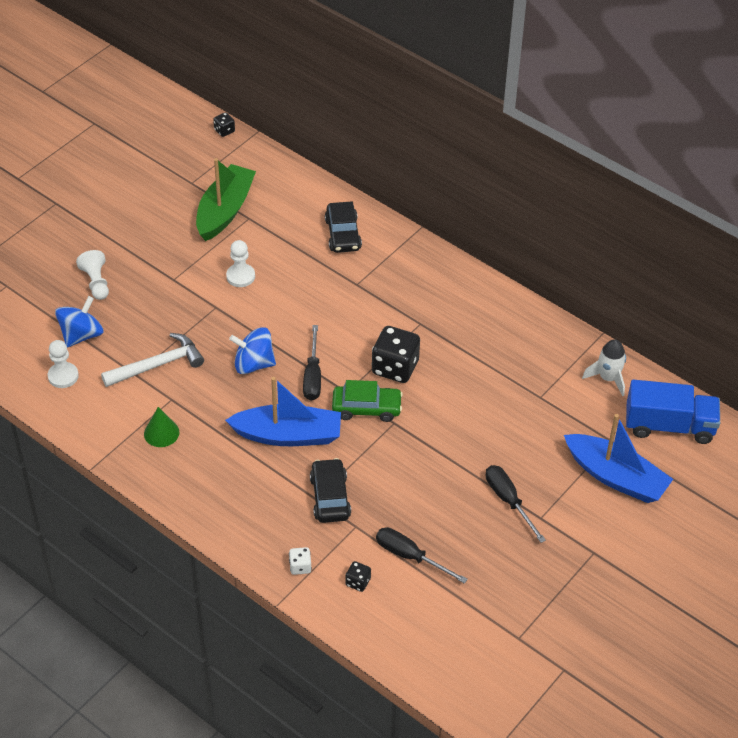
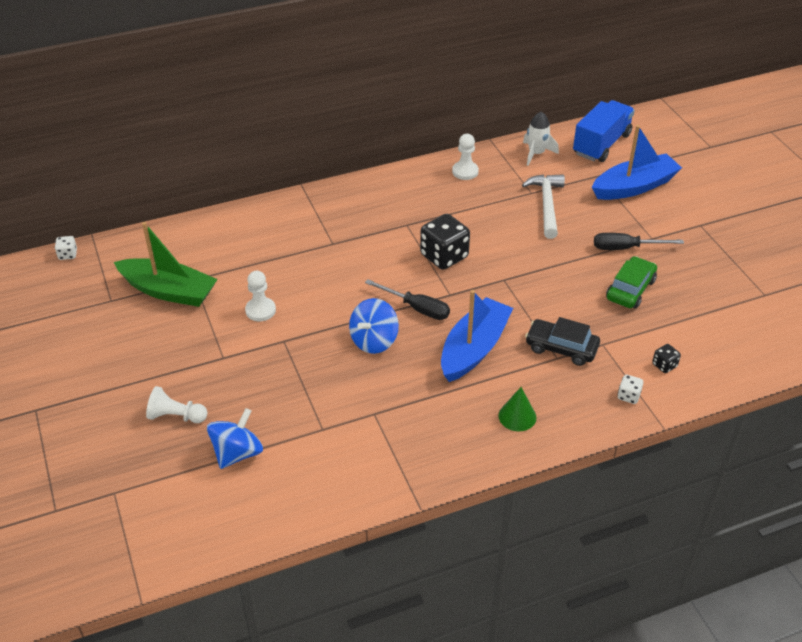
camera: 60 degrees left, 5 degrees down
(63, 376) = (281, 488): white pawn -> white pawn (465, 171)
(81, 335) = (237, 453): blue spinning top -> blue spinning top turned 60 degrees clockwise
(158, 365) = (323, 408): white hammer -> white hammer (546, 205)
(161, 433) = (411, 436): green cone -> green cone (517, 416)
(224, 131) = (68, 255): black dice -> white dice
(225, 210) = (169, 291): green boat -> green boat turned 150 degrees clockwise
(343, 234) = (268, 230): black car -> none
(366, 408) = (477, 289): green car -> green car (630, 289)
(410, 556) = (653, 324): black screwdriver -> none

